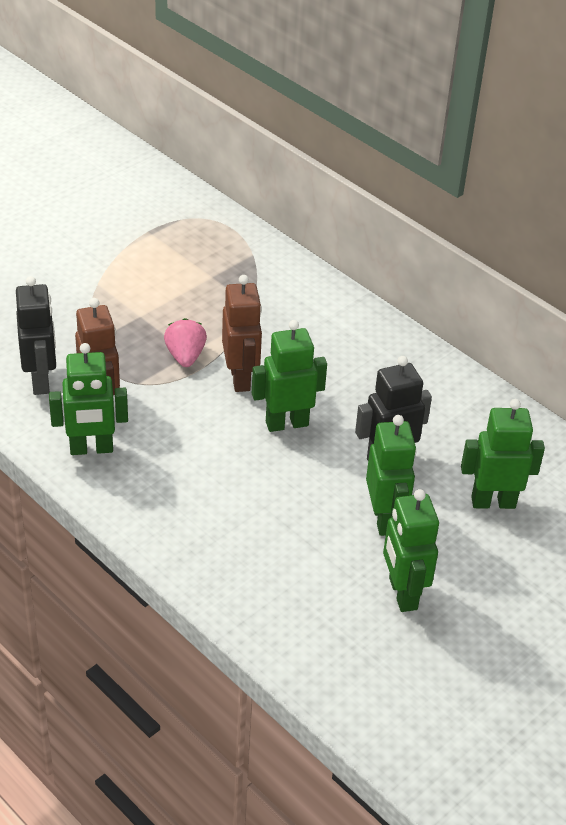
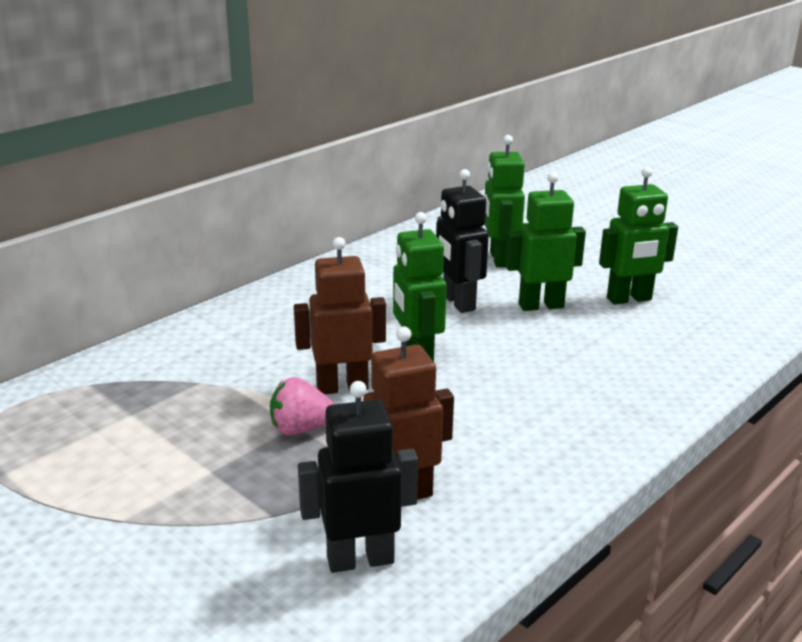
camera: 90 degrees left, 15 degrees down
(91, 449) = (495, 496): green robot -> none

